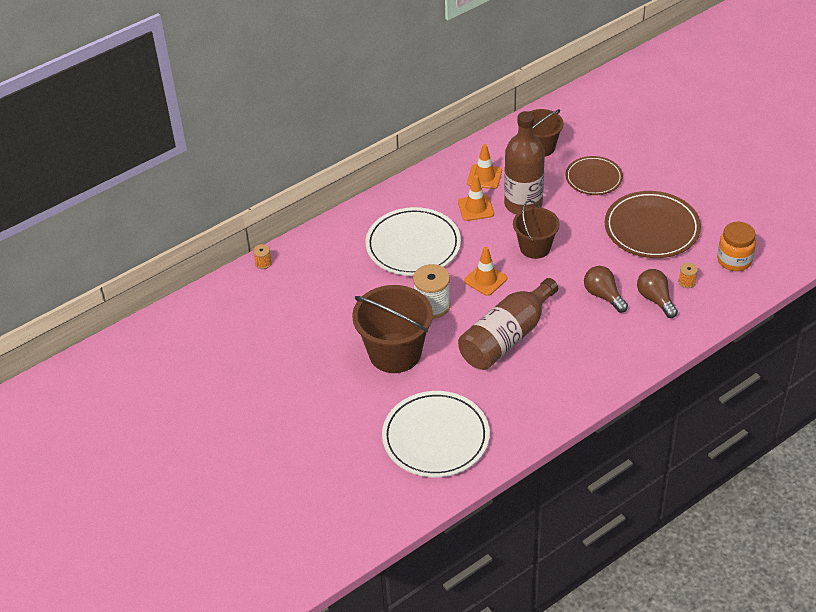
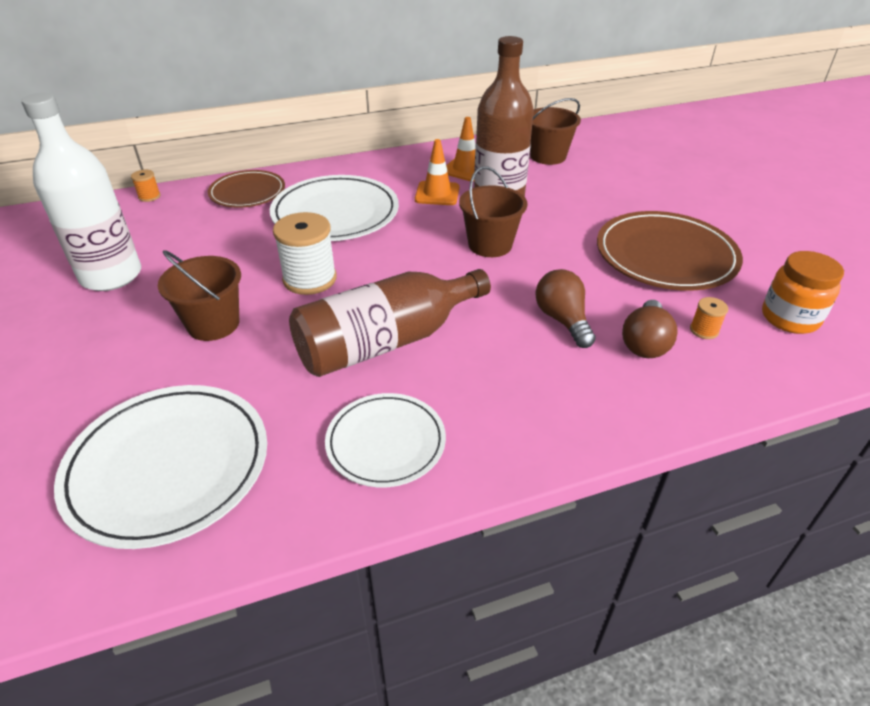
camera: 15 degrees right, 5 degrees down
(299, 336) = (111, 276): none -> white bottle
(395, 353) = (213, 324): brown bucket -> brown bucket, size x0.62
(485, 280) = (402, 266): orange traffic cone -> none
(539, 395) = (386, 442): none -> white plate
(593, 178) = (602, 192): brown plate -> brown plate (247, 192)
(655, 299) = (645, 343): brown light bulb -> brown light bulb turned 150 degrees counterclockwise

